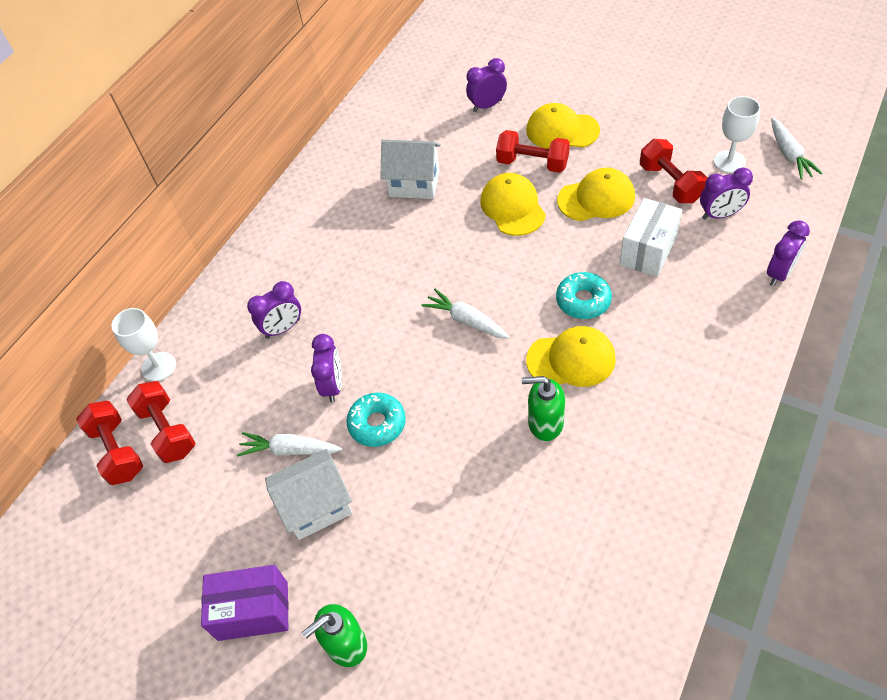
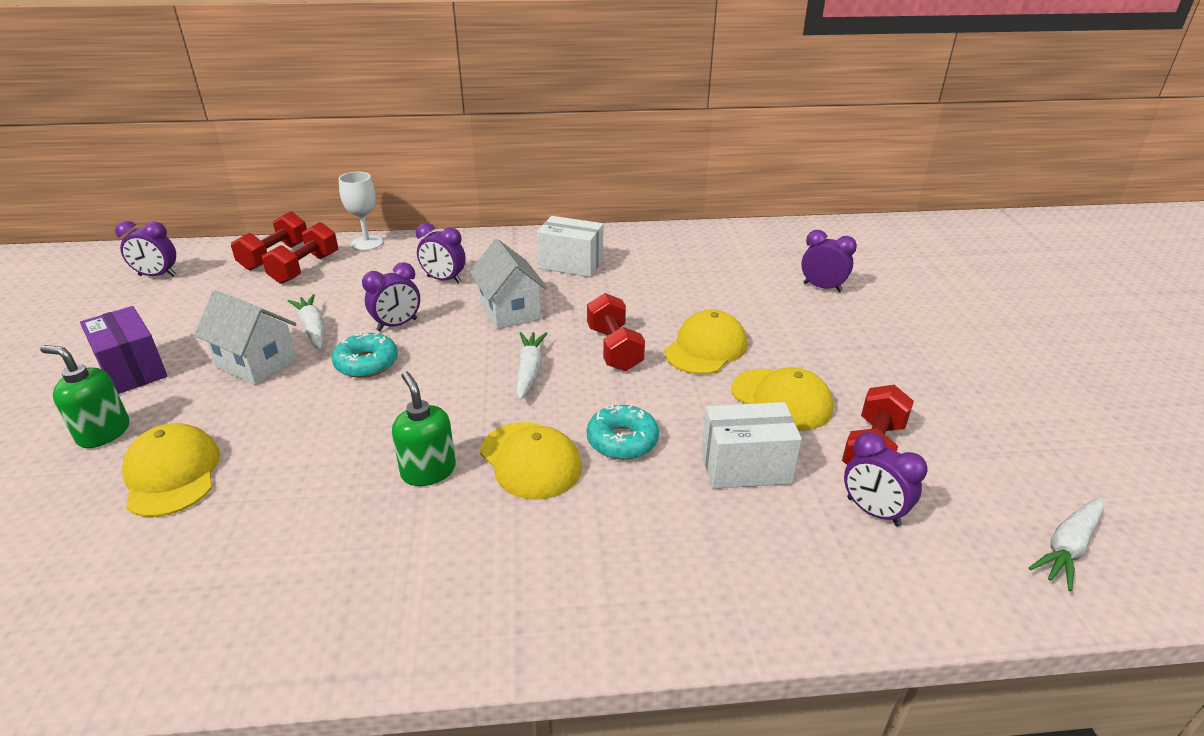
camera: 50 degrees right, 20 degrees down
(330, 232) = (571, 264): none -> white box
(414, 184) = (672, 284): white house -> white house (510, 311)
(532, 163) = (779, 340): red dumbbell -> red dumbbell (614, 349)
(562, 130) = (850, 343): yellow cap -> yellow cap (172, 474)
(729, 161) = (975, 490): white goblet -> none
(779, 273) = (834, 611): purple clock -> purple clock (157, 276)

